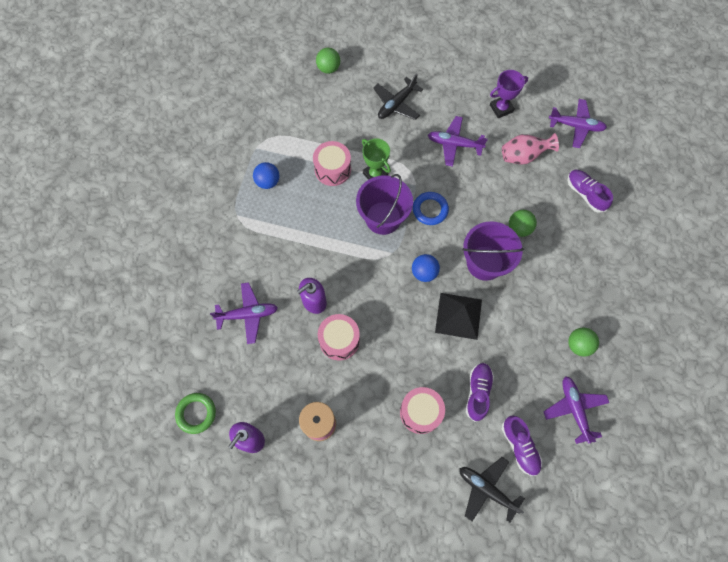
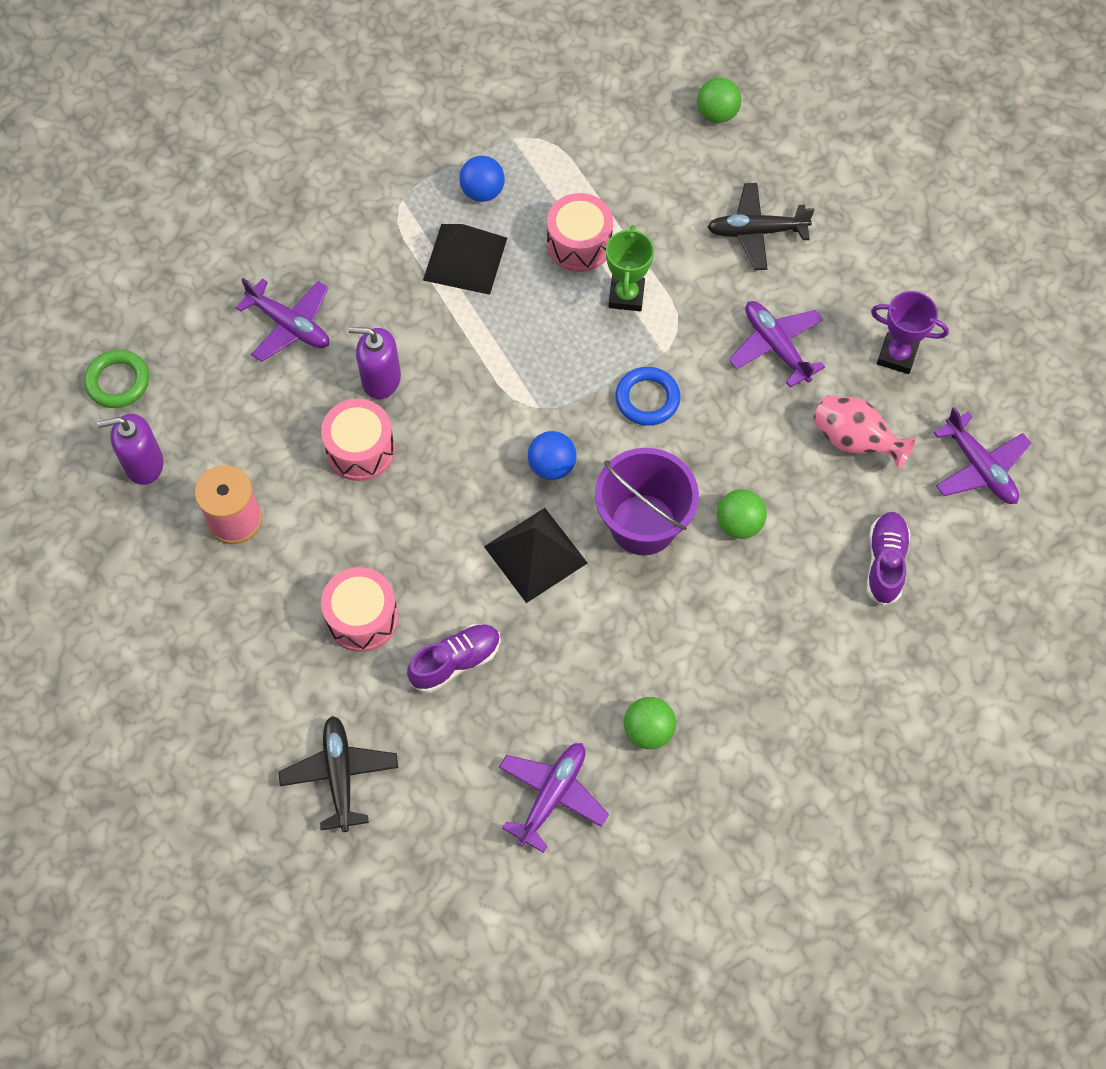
camera: 45 degrees right, 5 degrees down
(292, 217) = (465, 259): none -> black pyramid
(383, 218) = (575, 356): purple bucket -> none
(519, 446) = (434, 769): purple shoe -> none

